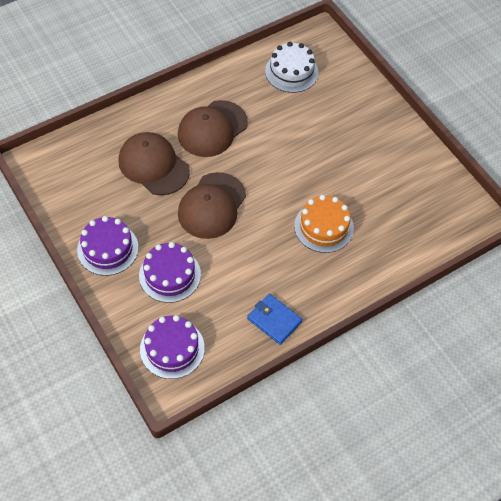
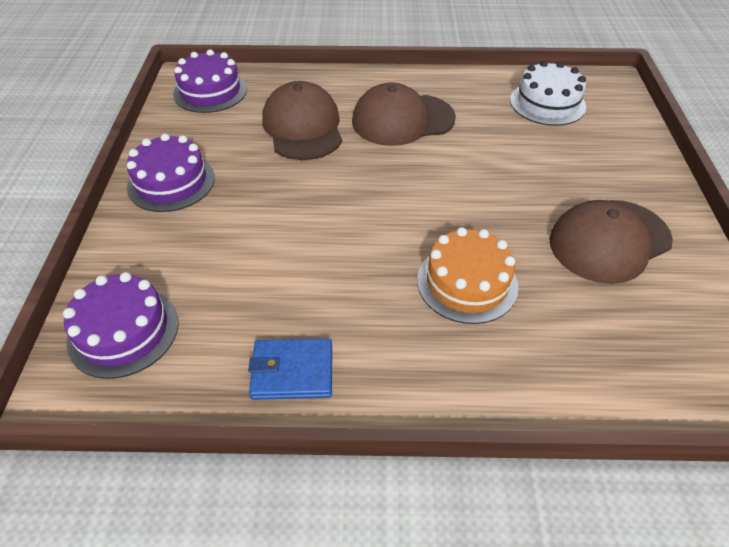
camera: 35 degrees right, 10 degrees down
(170, 275) = (210, 242): purple cake -> purple cake (210, 91)
(212, 206) = (333, 192): brown cap -> brown cap (609, 241)
(274, 320) = (292, 371): blue wallet -> blue wallet turned 75 degrees counterclockwise

